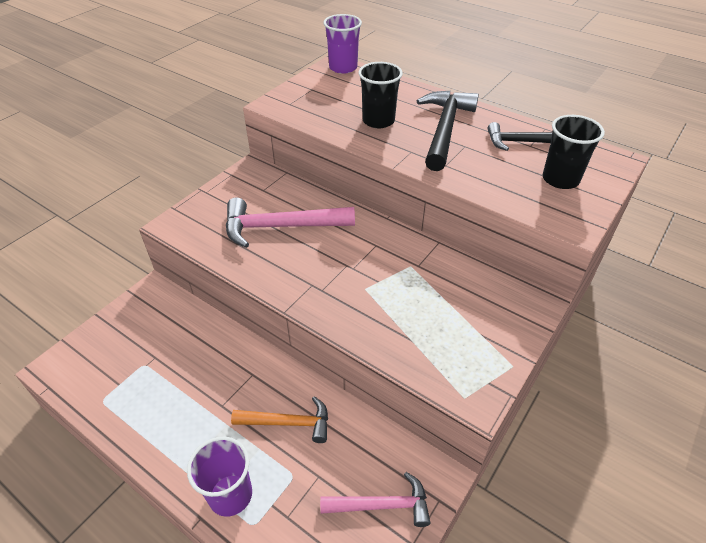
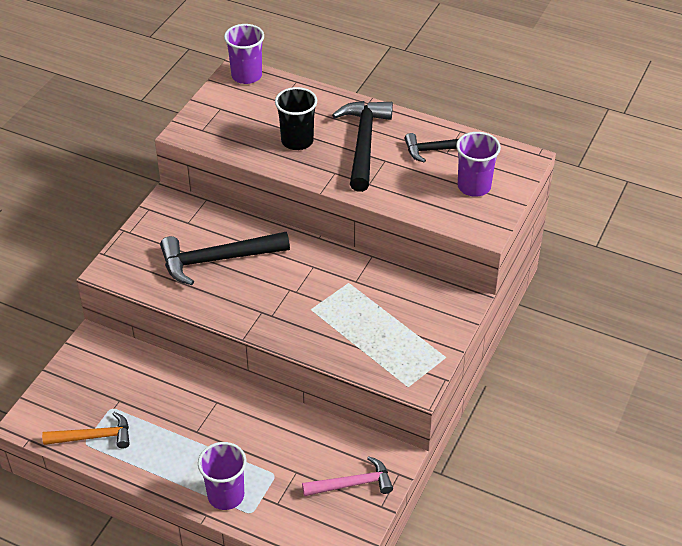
camera: 10 degrees left, 0 degrees up
(281, 227) = (217, 260): pink hammer -> black hammer
(288, 423) = (260, 436): orange hammer -> orange hammer (93, 437)
(560, 179) = (474, 186): black cup -> purple cup

